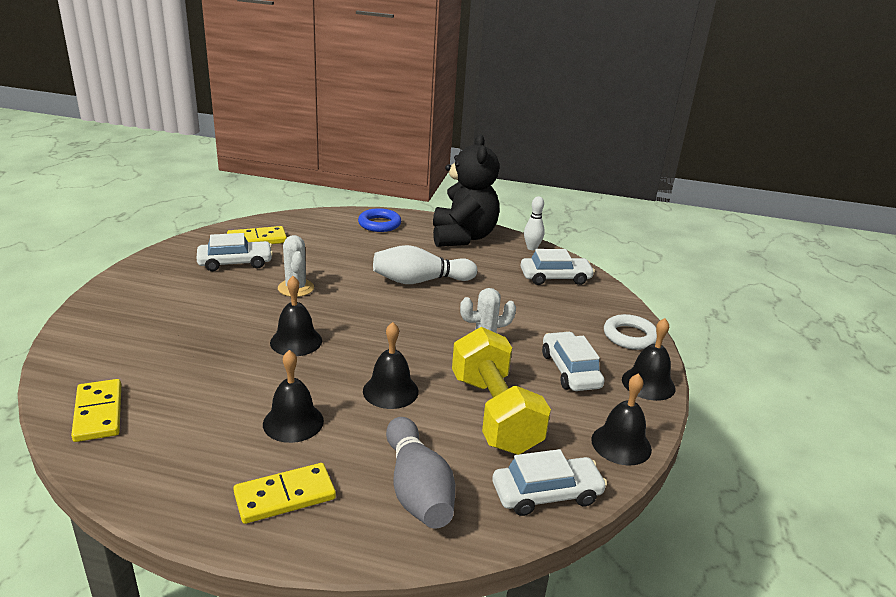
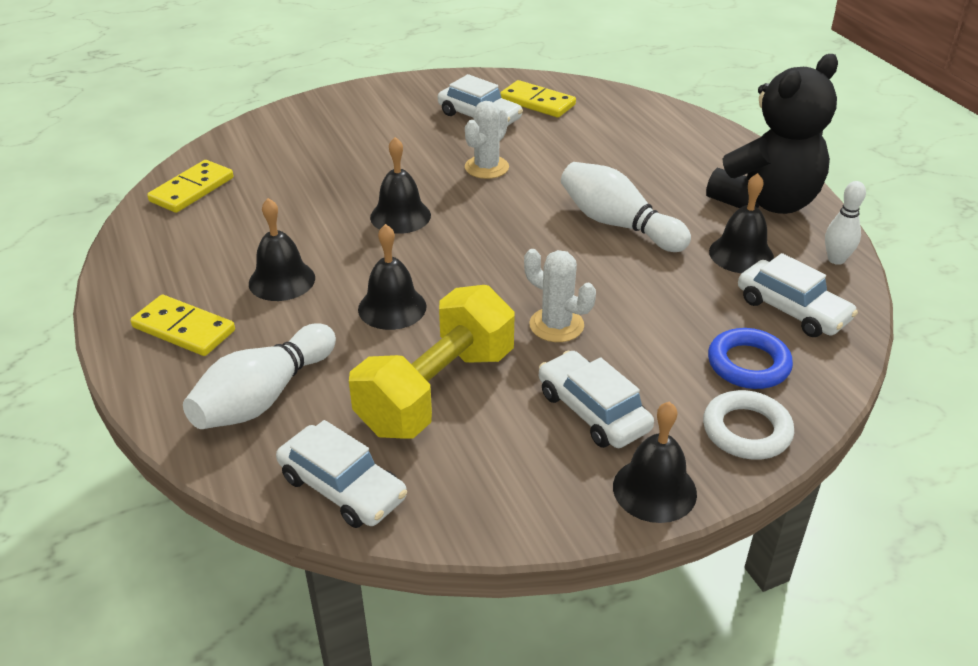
camera: 55 degrees right, 10 degrees up
(379, 224) = (693, 141): blue ring -> blue ring (748, 364)
(417, 489) = (264, 397): grey bowling pin -> white bowling pin
(570, 370) = (593, 411): white car -> white car turned 75 degrees counterclockwise
(621, 444) = (494, 513): black bell -> black bell (741, 254)

